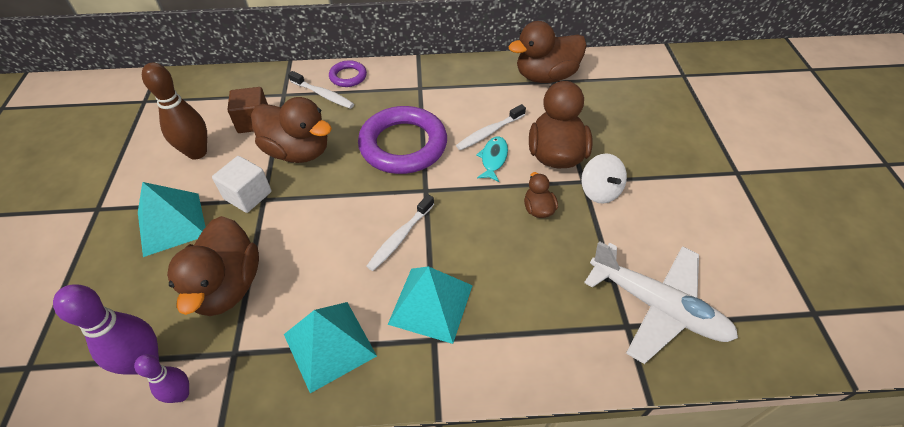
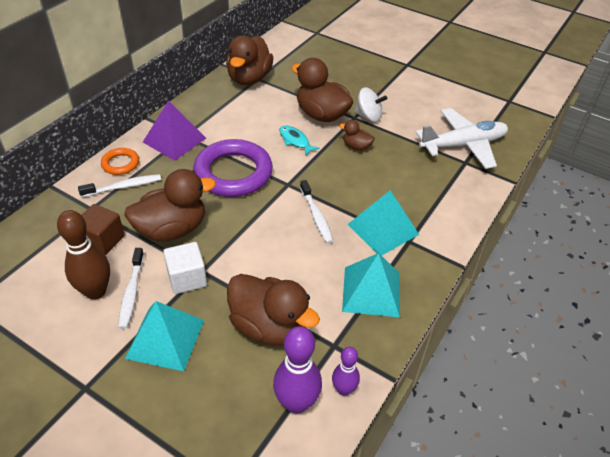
camera: 55 degrees left, 5 degrees down
(348, 76) = (120, 164): purple ring -> orange ring
(408, 85) = (174, 140): none -> purple pyramid
(489, 132) = (270, 129): white toothbrush -> white toothbrush (131, 293)

